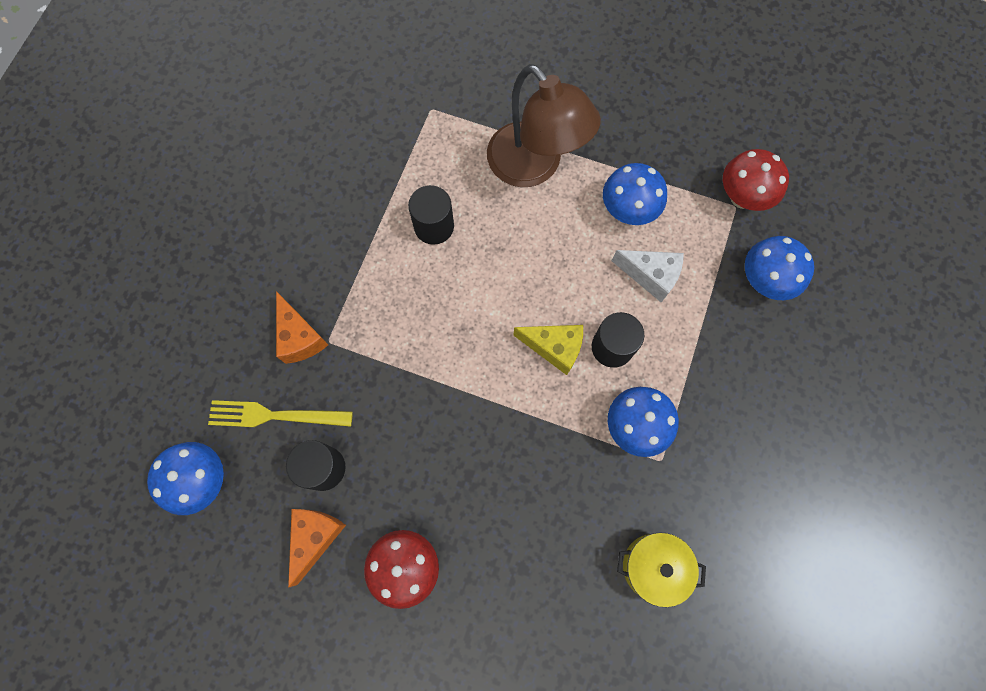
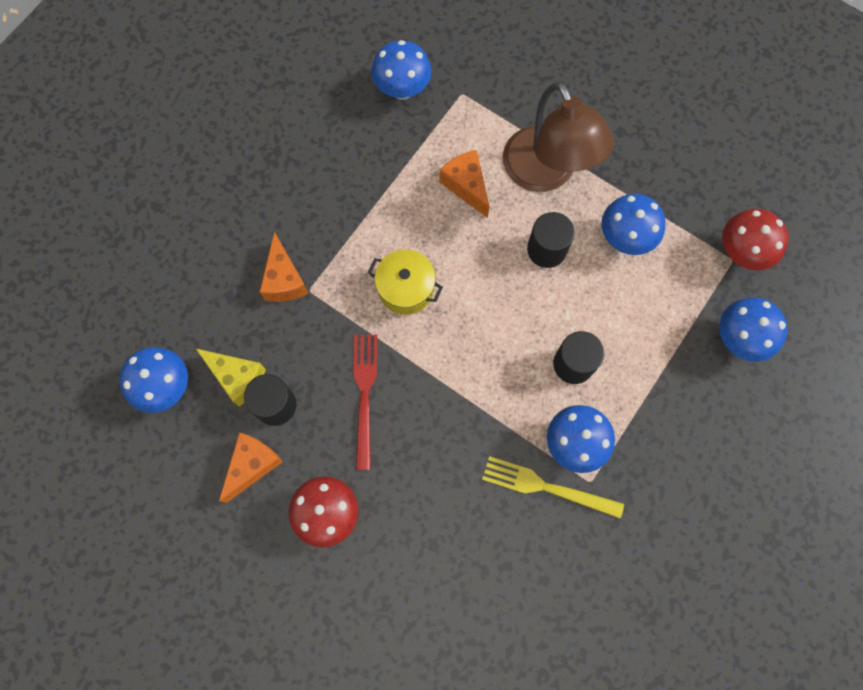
camera: 15 degrees right, 0 degrees up
(273, 415) = (242, 345): yellow fork -> yellow fork (545, 487)
(370, 118) = (402, 89): none -> blue mushroom
(412, 432) = (364, 393): none -> red fork
(434, 226) = (435, 207): black cylinder -> black cylinder (546, 249)
(459, 198) = (466, 186): none -> orange cheese
(554, 348) = (518, 350): yellow cheese -> yellow cheese (237, 378)
(650, 276) = (629, 306): white cheese -> none
(654, 566) = (556, 577): yellow pot -> yellow pot (406, 289)

